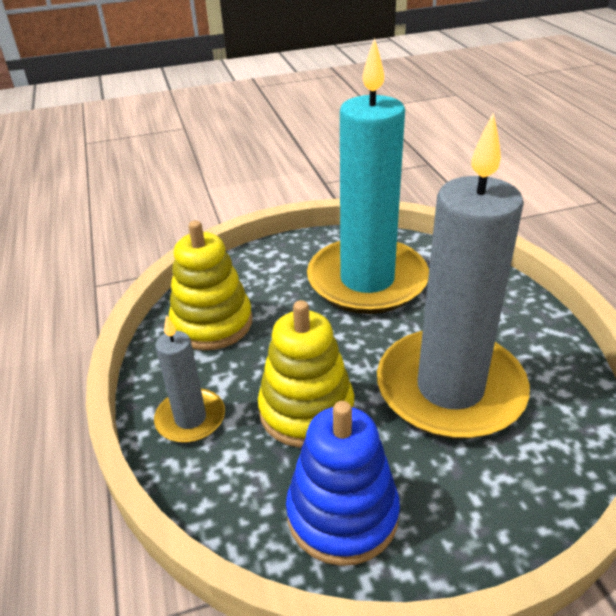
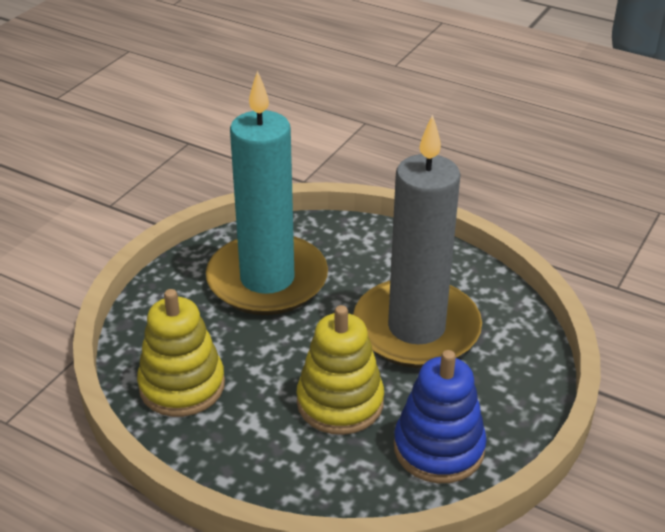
camera: 45 degrees left, 0 degrees up
(190, 418) = (263, 462): grey candle -> none

